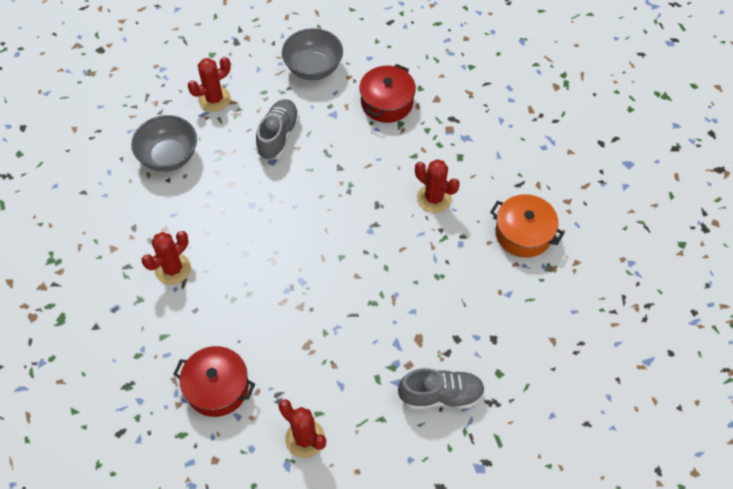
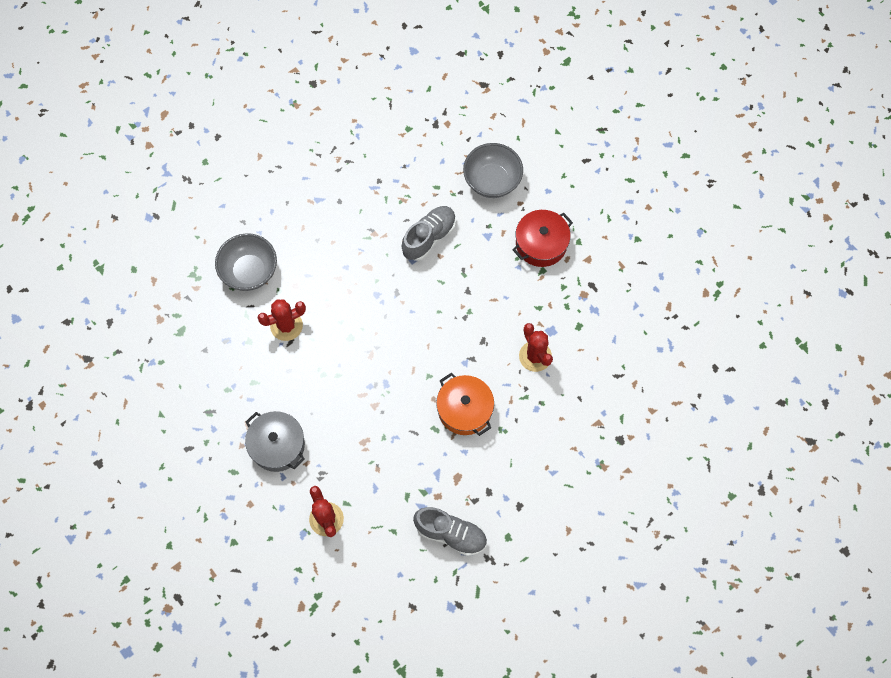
camera: 25 degrees right, 10 degrees up
(169, 157) = (327, 218): grey bowl -> grey bowl (249, 271)
(214, 99) = (390, 176): red cactus -> none
(217, 387) = (277, 445): red pot -> grey pot
(523, 233) = (596, 423): orange pot -> orange pot (464, 409)

